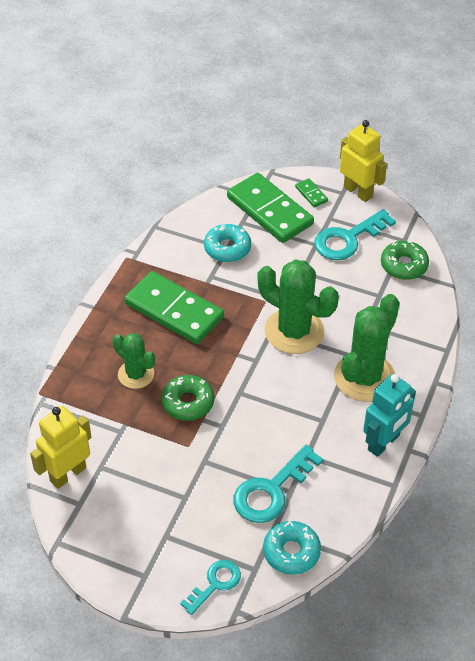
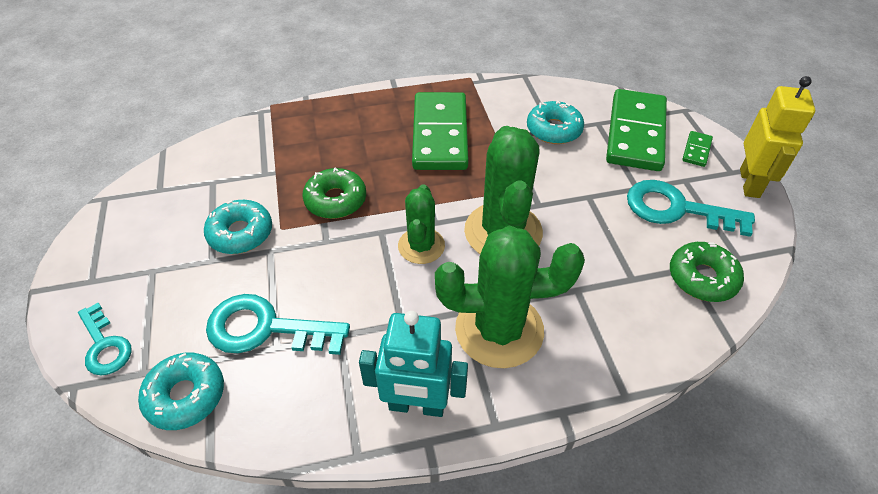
camera: 55 degrees right, 0 degrees up
(67, 474) = (189, 165): yellow robot -> none
(136, 374) = (340, 149): green cactus -> green cactus (421, 246)
(173, 470) = (240, 233): none -> turquoise donut
(215, 583) = (105, 345): turquoise key -> turquoise key turned 45 degrees clockwise

